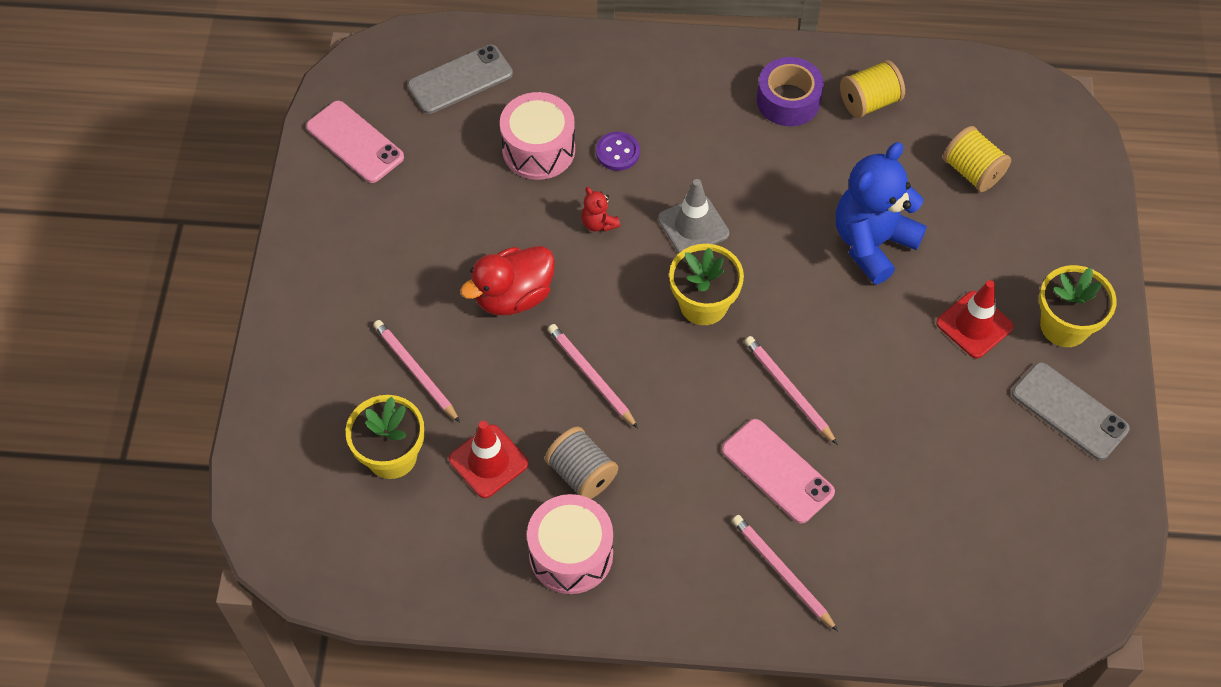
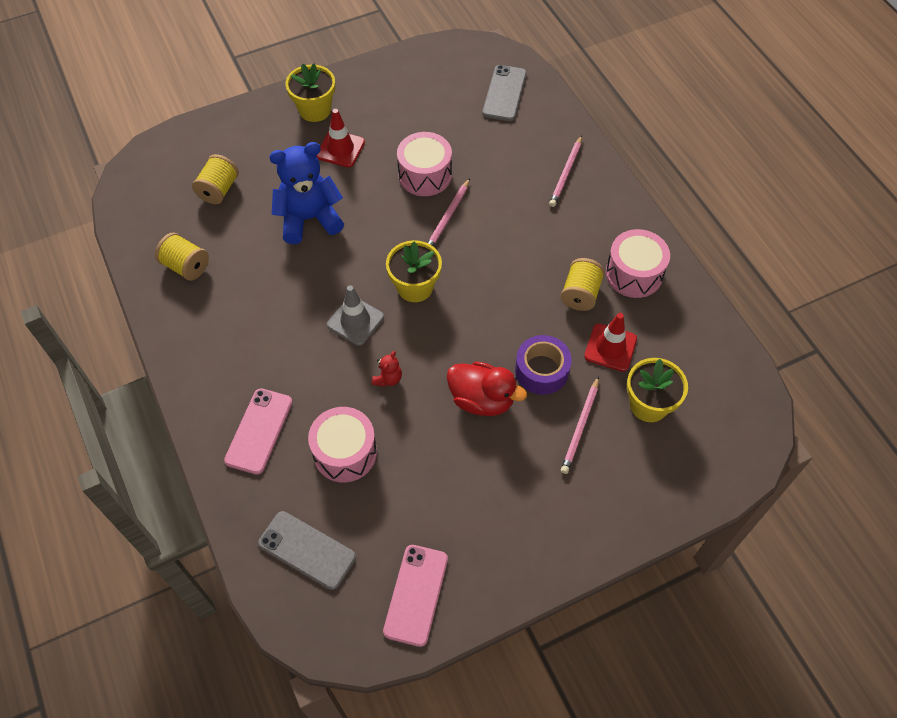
camera: 120 degrees left, 0 degrees up
(581, 474) = (580, 294): grey spool -> yellow spool
(591, 376) = (511, 322): pink pencil -> none
(617, 152) = (317, 398): purple button -> none
(777, 471) = (505, 200): pink phone -> pink phone (259, 431)
(788, 100) = (209, 314): purple tape -> purple tape (541, 370)
(872, 243) = (309, 219): blue teddy bear -> blue teddy bear turned 150 degrees clockwise
(875, 399) = (425, 175): none -> pink drum
(1069, 411) = (373, 90): grey phone -> grey phone (504, 93)

